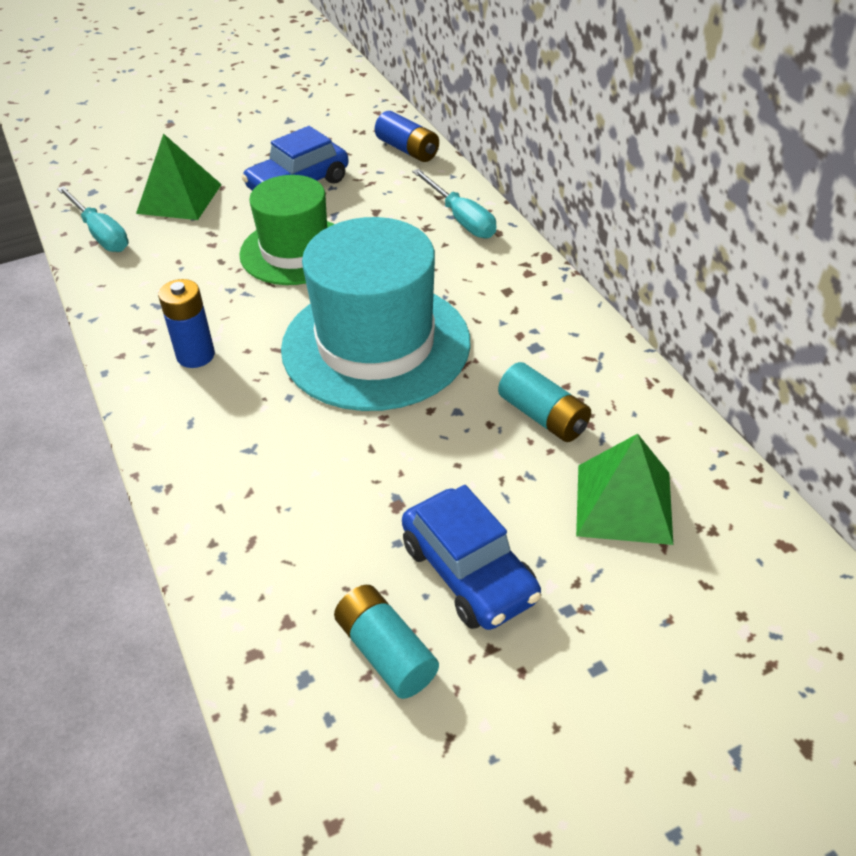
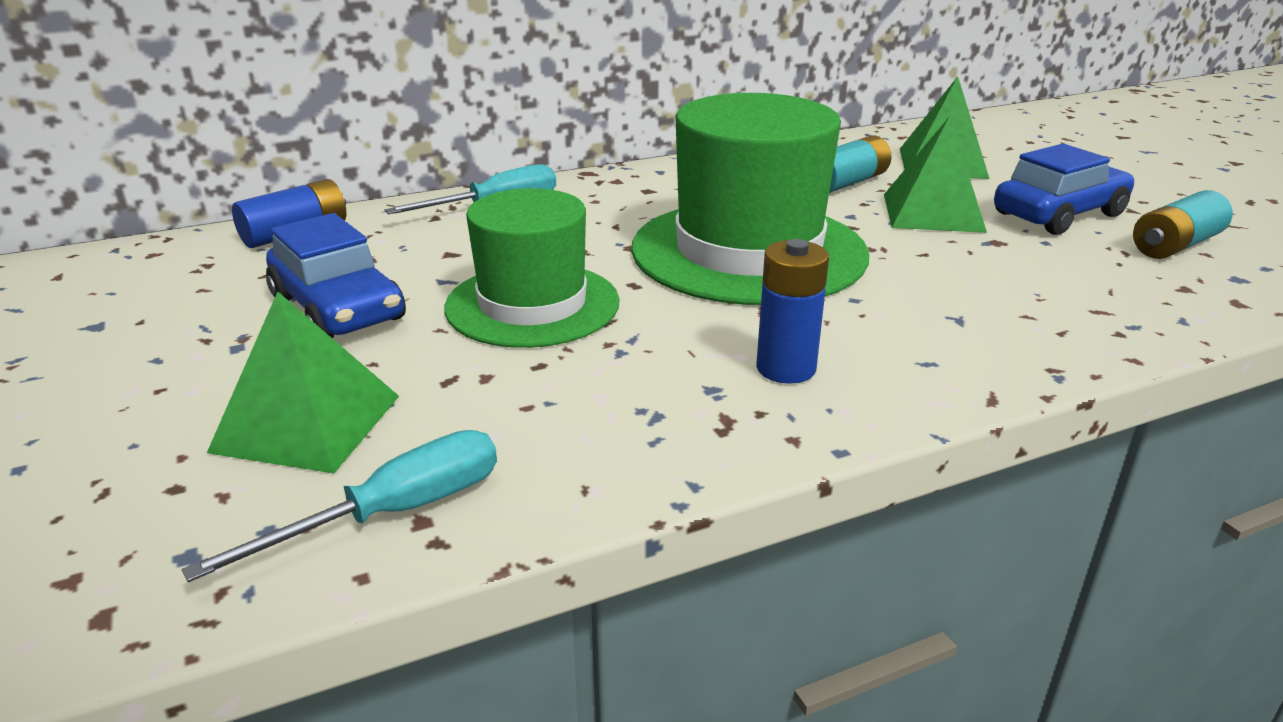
camera: 90 degrees left, 15 degrees down
(376, 345) = (748, 251): turquoise hat -> green hat
(467, 469) = (933, 212): none -> green pyramid

